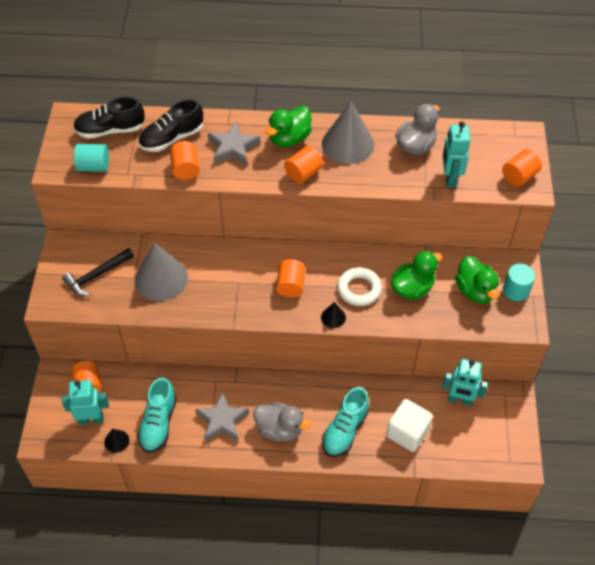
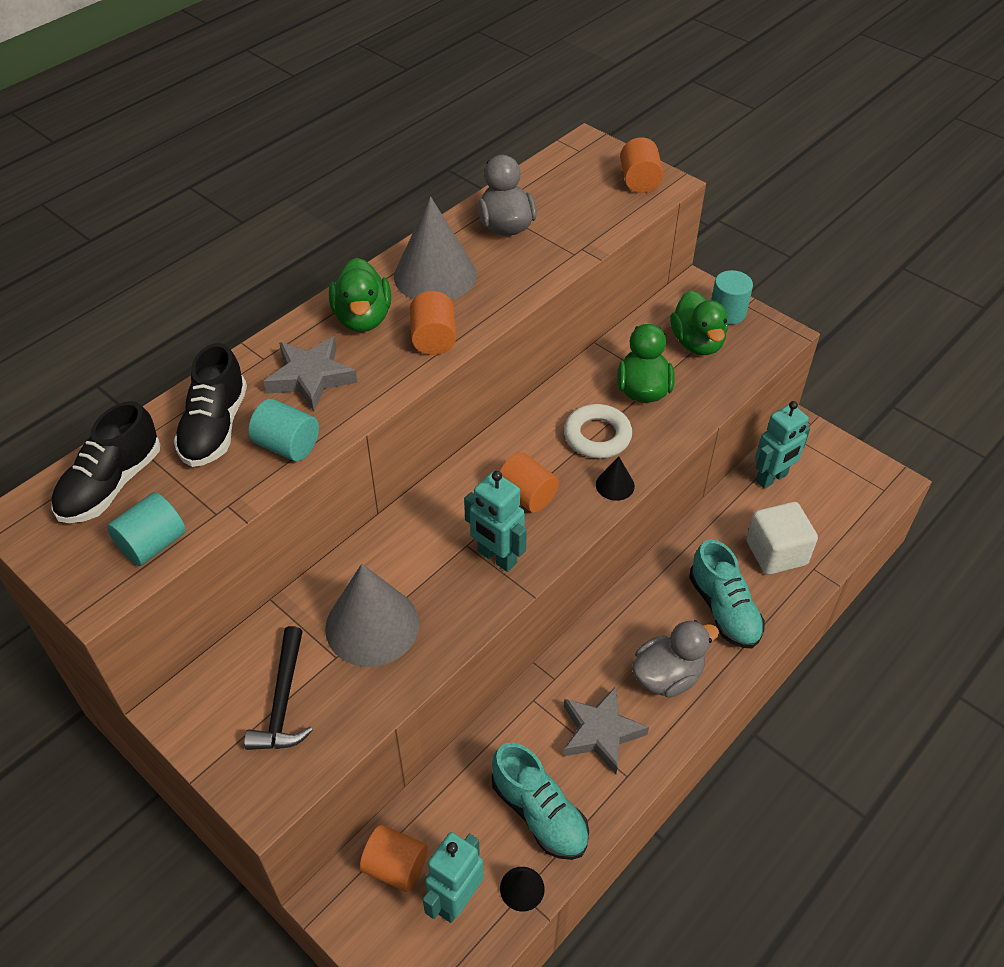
camera: 50 degrees left, 5 degrees down
(185, 169) = (287, 446): orange cylinder -> turquoise cylinder
(450, 178) = (584, 229): turquoise robot -> turquoise robot (497, 557)
(475, 291) = (697, 343): green duck -> green duck turned 60 degrees clockwise

